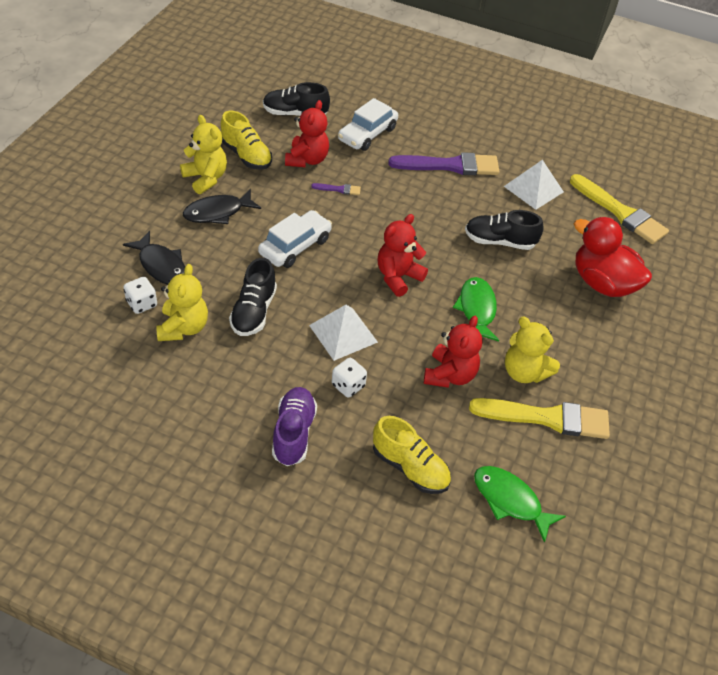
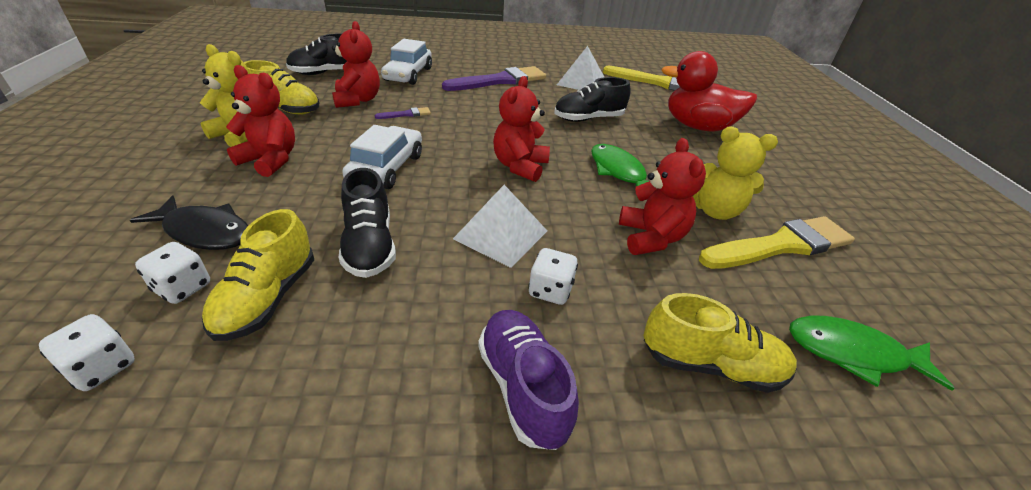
camera: 25 degrees left, 10 degrees down
(98, 338) = (102, 367): none -> white dice
(183, 327) = (268, 298): yellow teddy bear -> yellow shoe
(217, 212) = (270, 160): black fish -> red teddy bear

